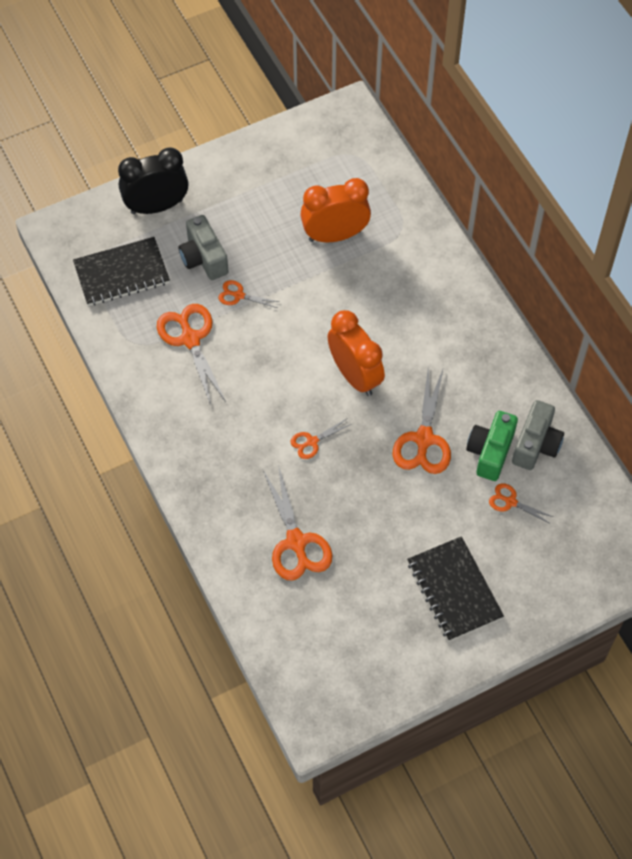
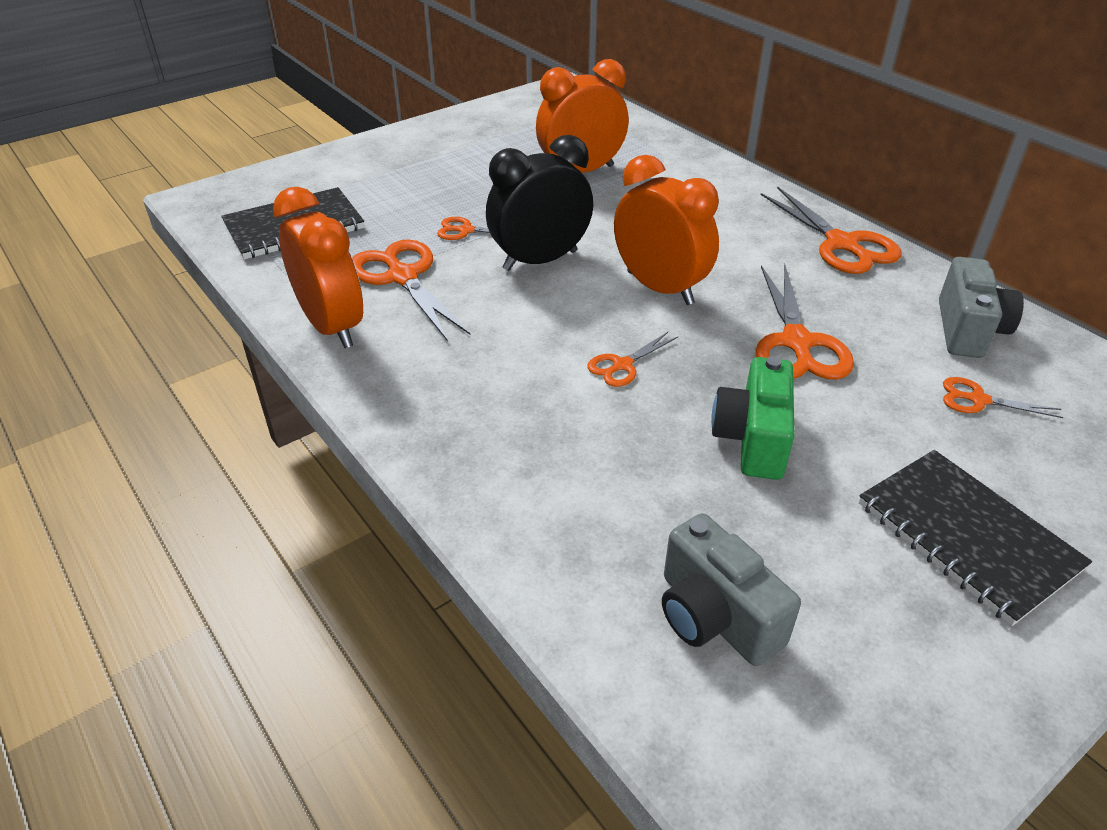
camera: 10 degrees left, 20 degrees down
(143, 381) = (332, 327): none -> orange clock
(156, 206) = (340, 169): black clock -> black clock (540, 260)
(204, 258) = (410, 204): grey camera -> grey camera (715, 616)
(296, 542) = (643, 502): orange scissors -> orange scissors (841, 244)
(490, 452) = (906, 345): green camera -> green camera (752, 439)

